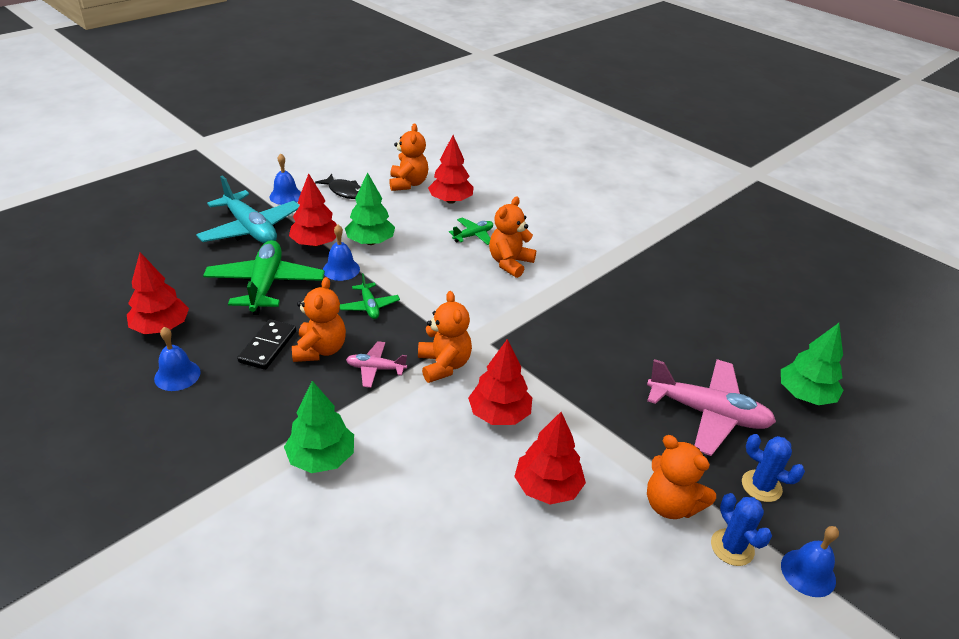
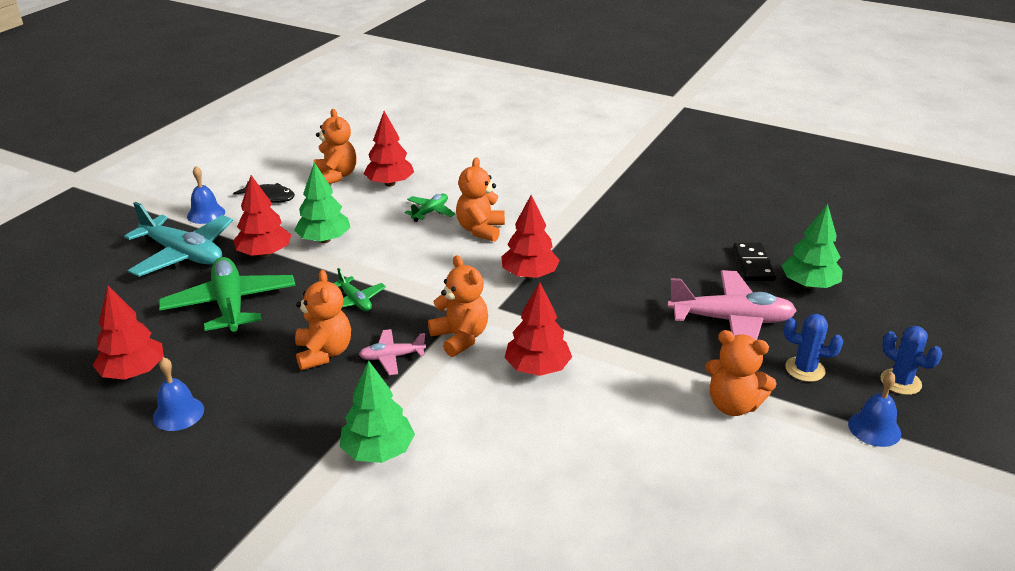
camera: 15 degrees left, 5 degrees down
(268, 346) = (265, 363): black domino -> black domino (753, 264)
(341, 269) = (306, 272): blue bell -> none
(547, 487) = (614, 420): red tree -> red tree (529, 275)
(732, 547) = (802, 426): blue cactus -> blue cactus (900, 382)

